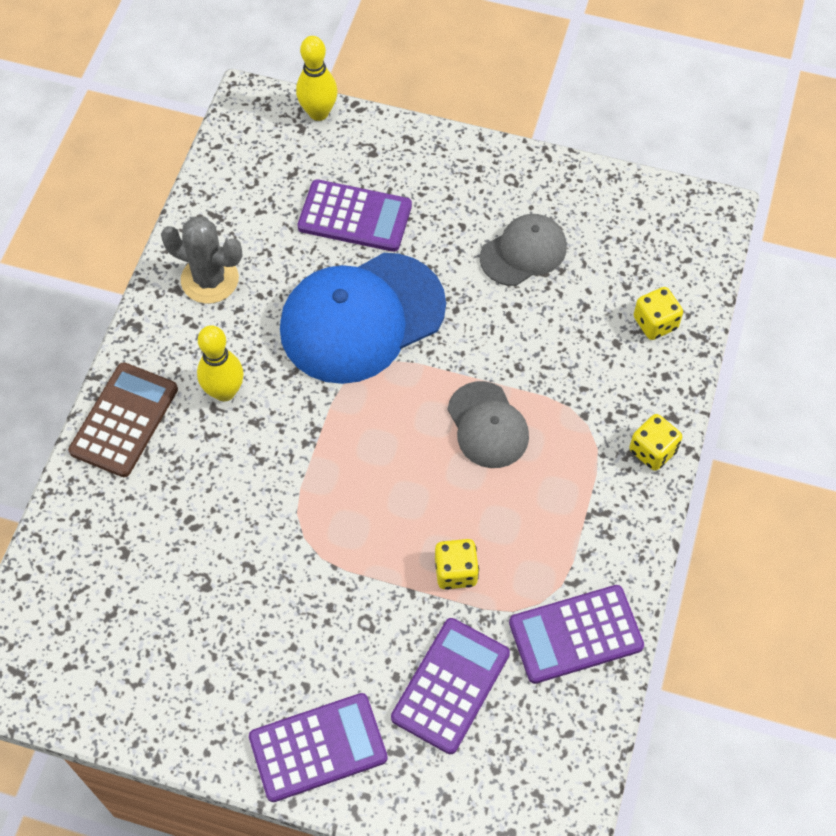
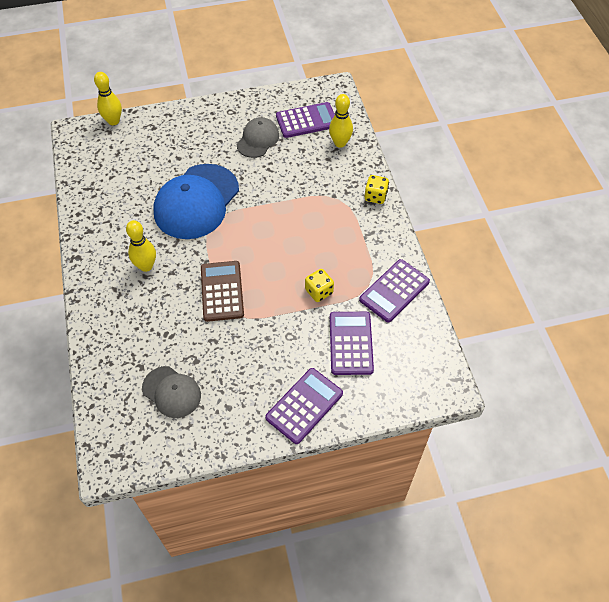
camera: 30 degrees left, 5 degrees down
(124, 420) = (99, 304): brown calculator -> brown calculator (222, 291)
(210, 279) = (104, 218): grey cactus -> none
(355, 217) = (163, 159): purple calculator -> purple calculator (306, 121)
(487, 425) = (291, 221): grey cap -> grey cap (171, 392)
(655, 323) = (340, 143): yellow dice -> yellow bowling pin

